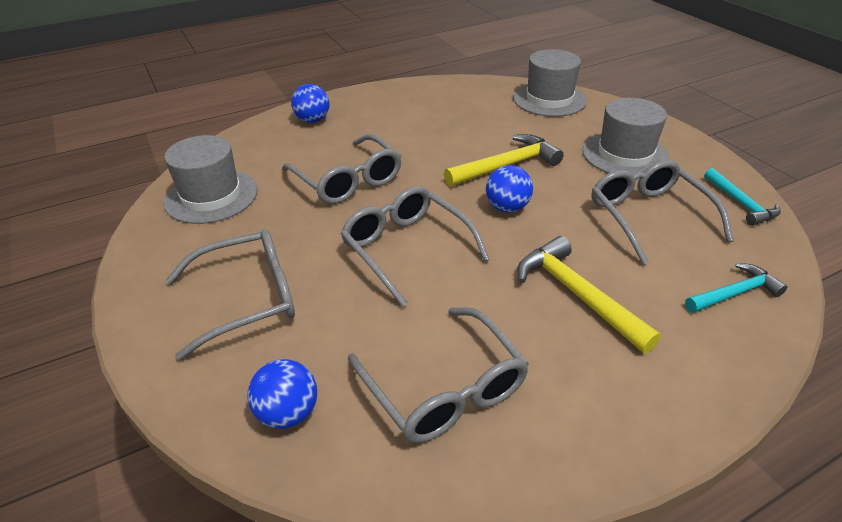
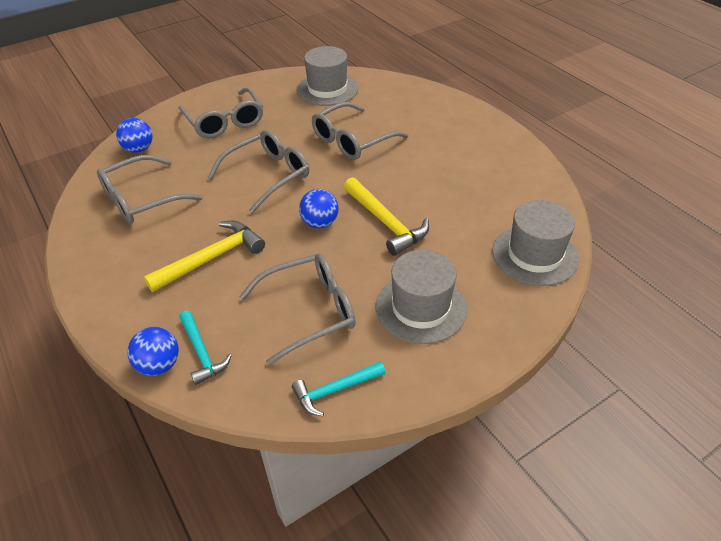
camera: 85 degrees right, 5 degrees up
(313, 120) = (442, 111): blue ball -> blue ball (159, 365)

